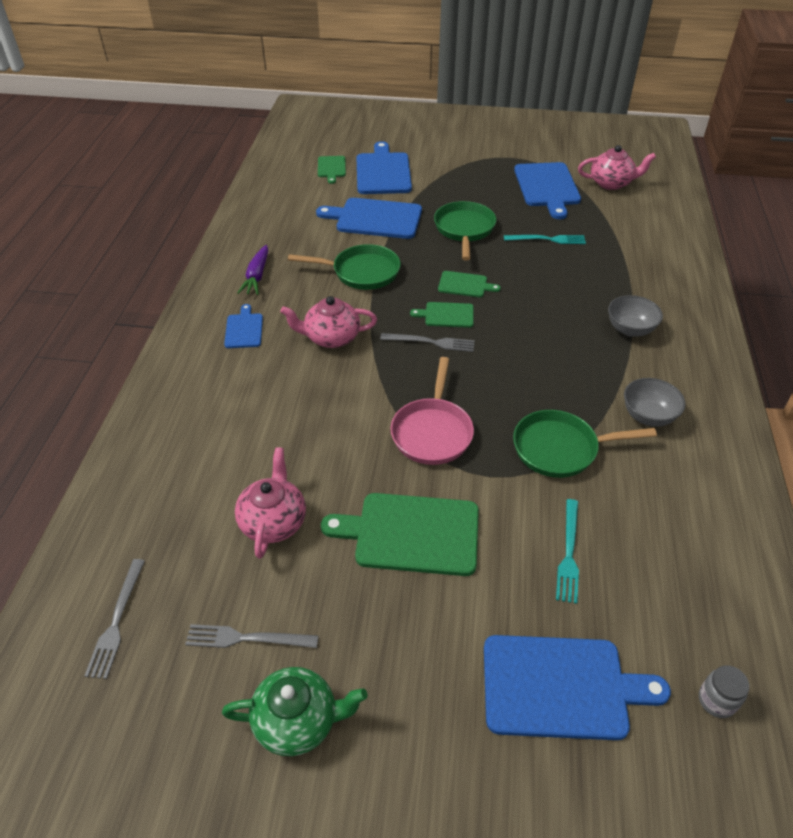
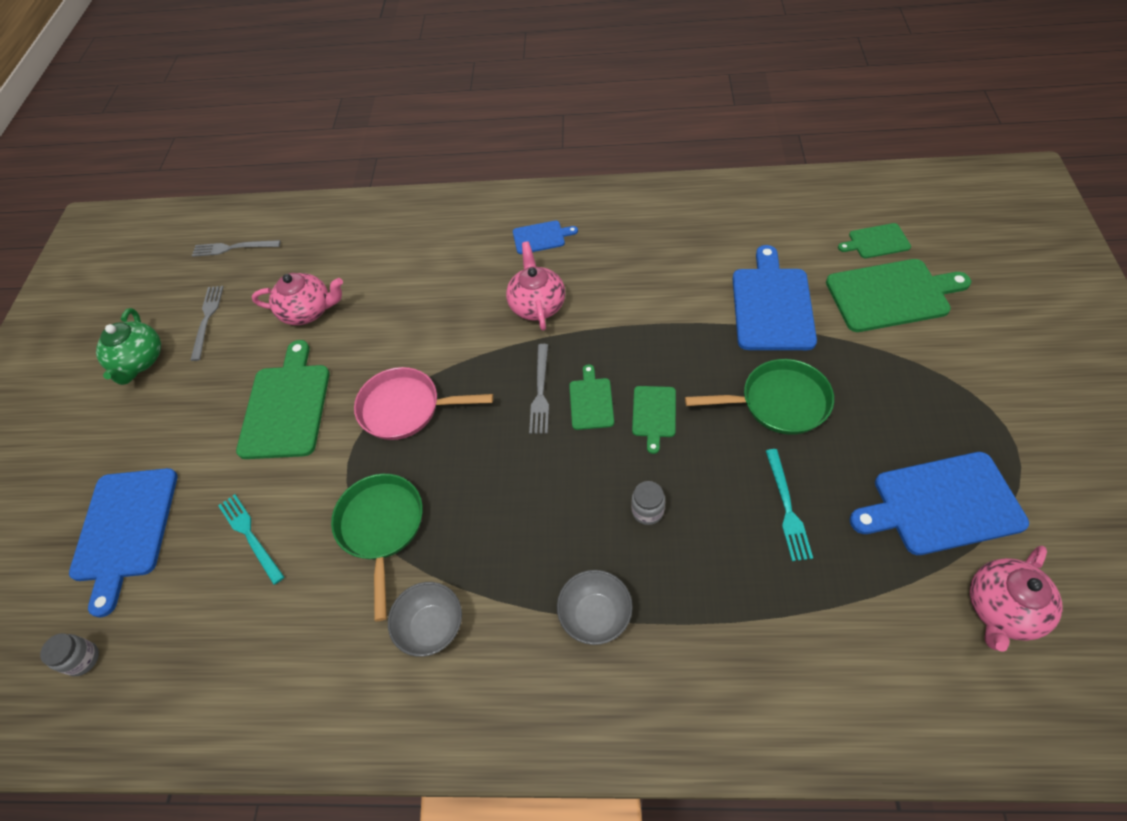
camera: 90 degrees right, 10 degrees up
(257, 276) = (627, 226): purple carrot -> none
(361, 272) = (655, 310): green pan -> none
(383, 172) = (891, 295): blue cutting board -> green cutting board
(548, 297) = (647, 511): none -> grey jar
(569, 553) = (250, 536): turquoise fork -> turquoise fork turned 45 degrees clockwise
(611, 183) = (1002, 609): pink teapot -> pink teapot turned 45 degrees clockwise

